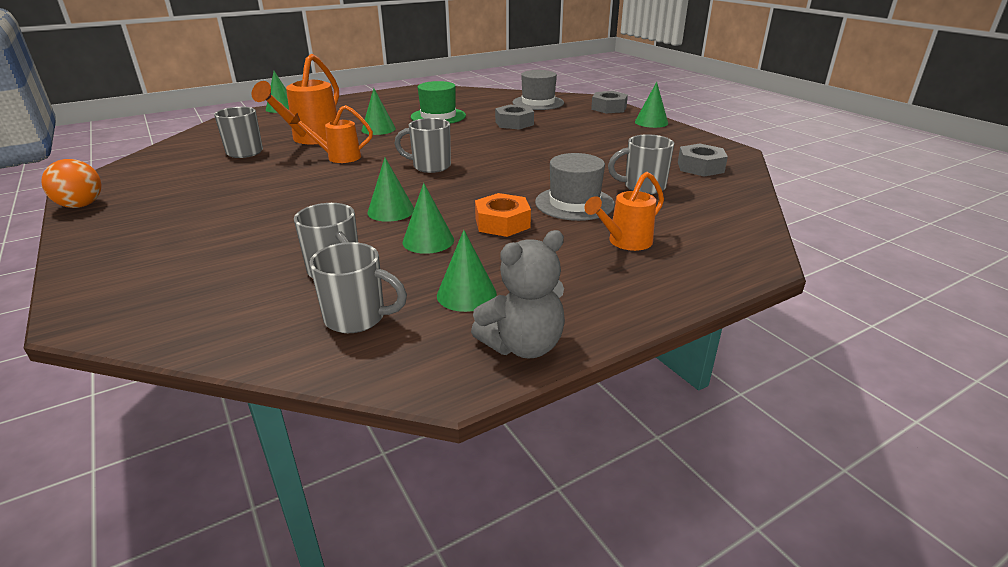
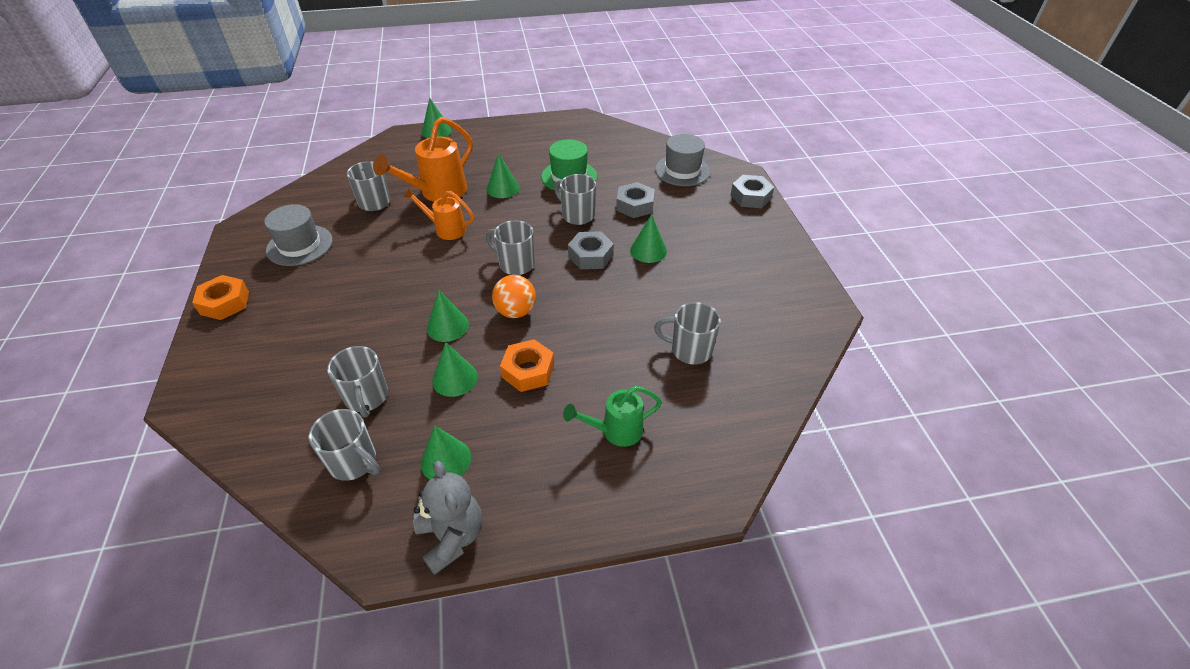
camera: 20 degrees right, 15 degrees up
(81, 205) = (229, 254): orange ball -> orange ball (516, 311)
(97, 238) = (225, 303): none -> orange nut
(465, 134) = (577, 215): none -> grey mug
(523, 345) = (452, 537): grey teddy bear -> grey teddy bear turned 105 degrees counterclockwise
(574, 203) = (608, 359): grey hat -> grey hat (299, 245)
(625, 242) = (616, 431): orange watering can -> green watering can
(651, 122) = (778, 235): green cone -> green cone (648, 250)
(700, 167) = (771, 331): grey nut -> grey nut (590, 256)

